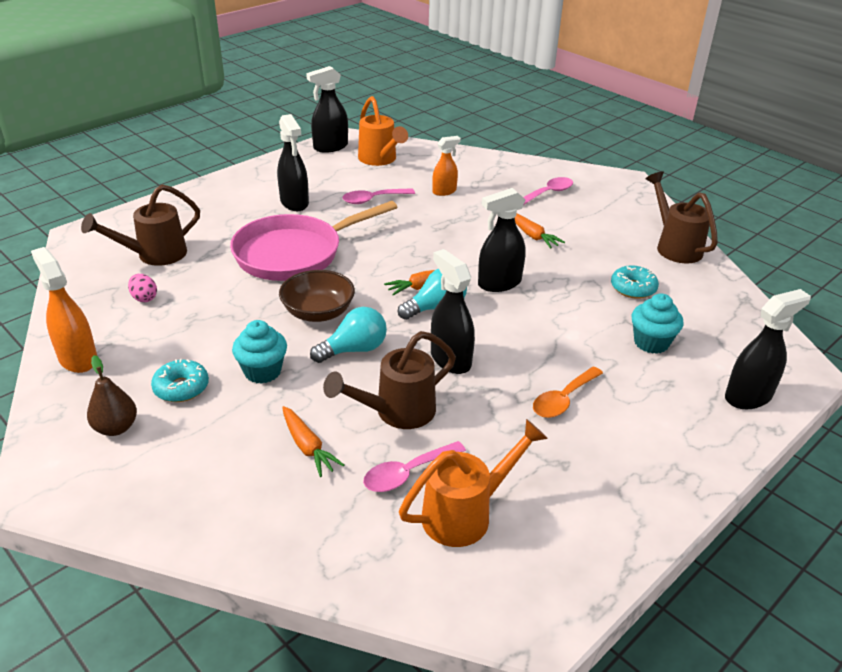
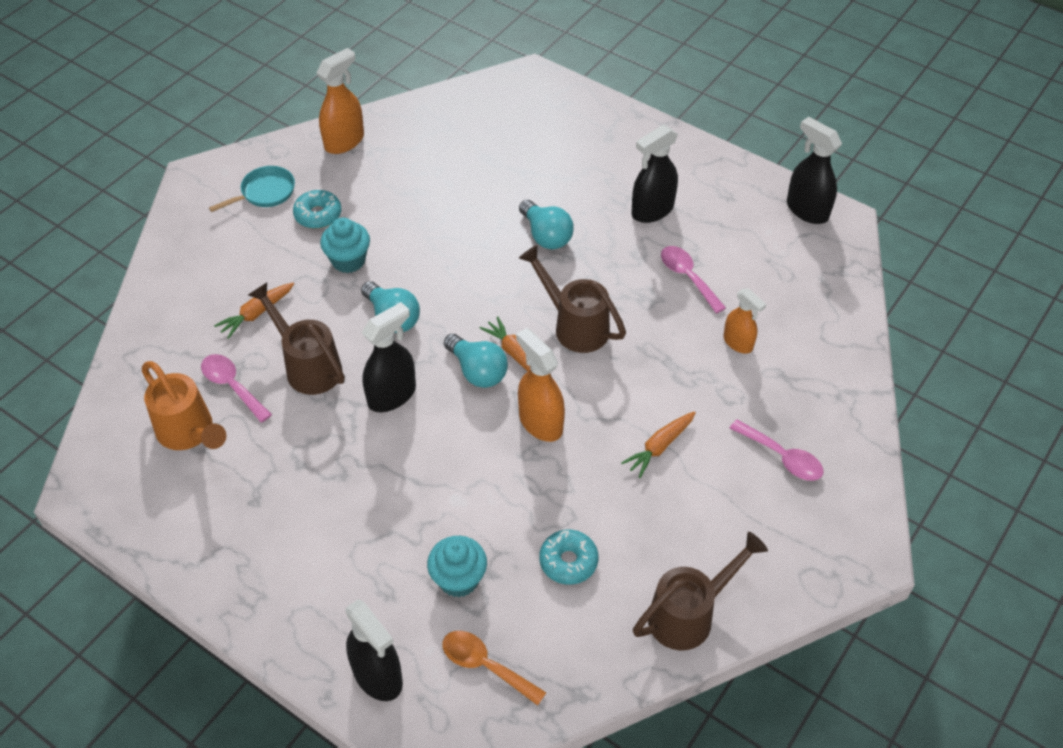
camera: 80 degrees right, 15 degrees up
(116, 428) = (265, 192): brown pear -> turquoise pan
(144, 298) = (438, 152): pink egg -> none
(154, 255) = (510, 135): brown watering can -> brown watering can (575, 326)
(294, 253) = (546, 236): pink pan -> turquoise light bulb
(318, 312) = (446, 278): brown bowl -> none
(380, 160) = (795, 264): orange watering can -> none
(499, 283) = (540, 422): black spray bottle -> orange spray bottle
(563, 399) = (346, 496): orange spoon -> orange spoon (486, 666)

